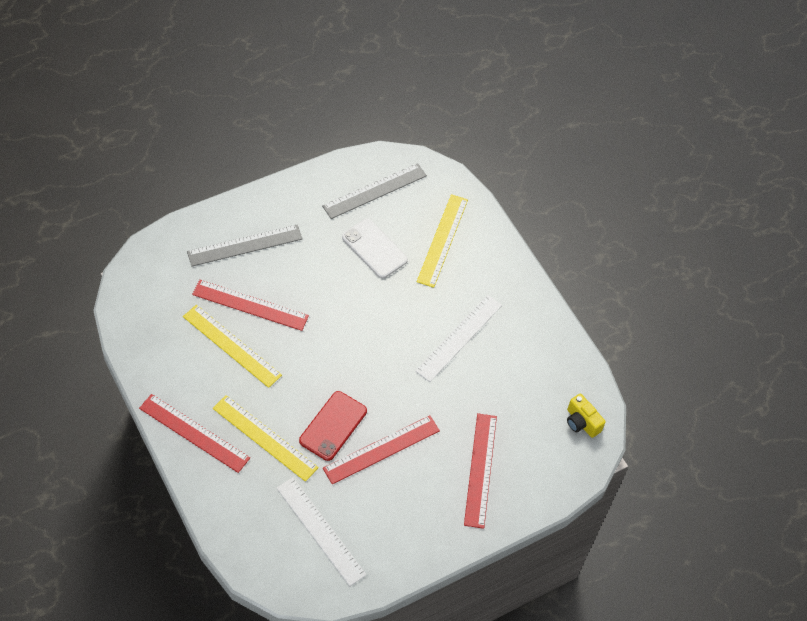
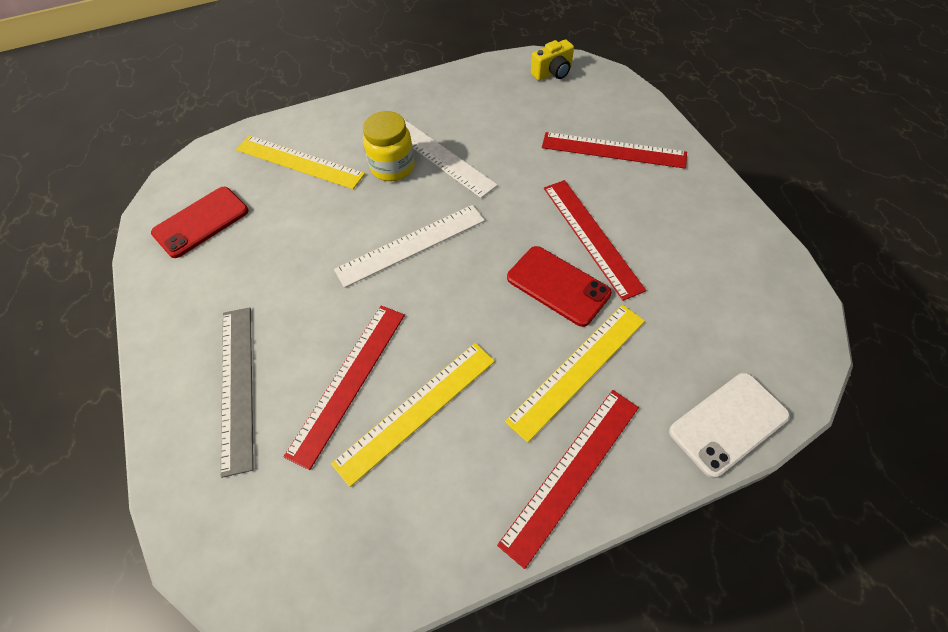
camera: 75 degrees left, 0 degrees up
(320, 531) = (716, 307): white ruler -> white ruler (411, 245)
(374, 248) = (292, 227): white phone -> white phone (728, 423)
(375, 191) = (201, 222): grey ruler -> red phone
(443, 305) = (392, 167): none -> yellow jar

